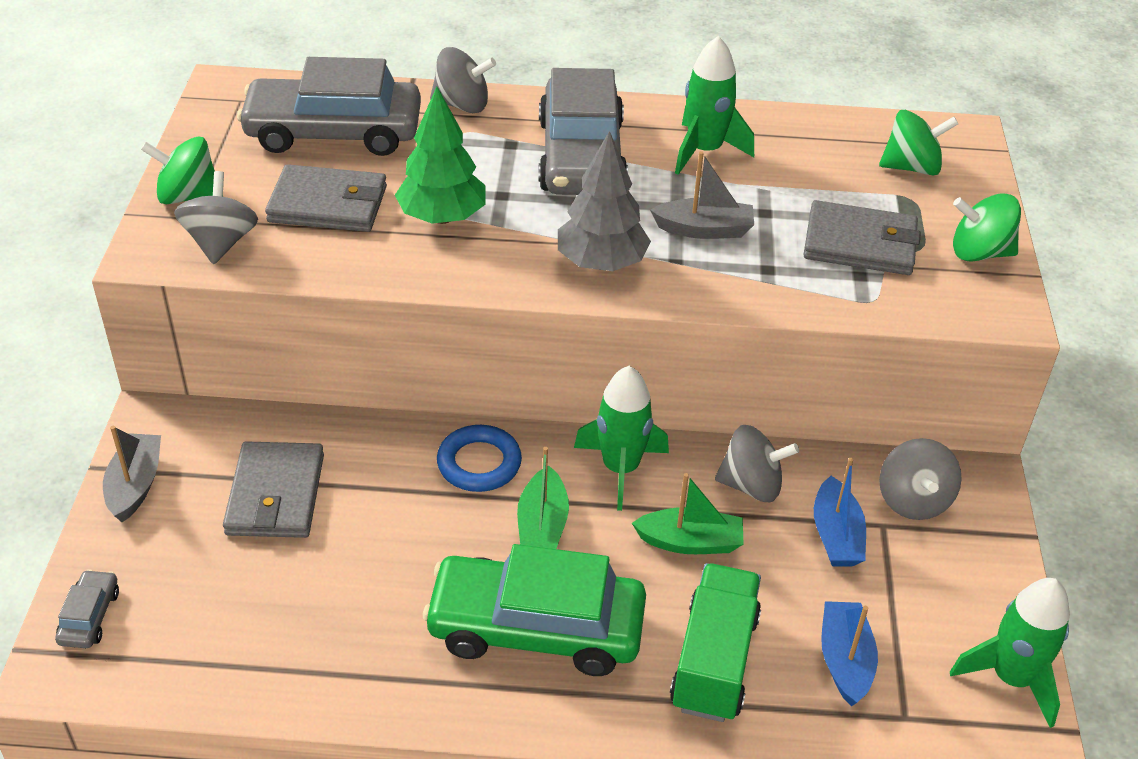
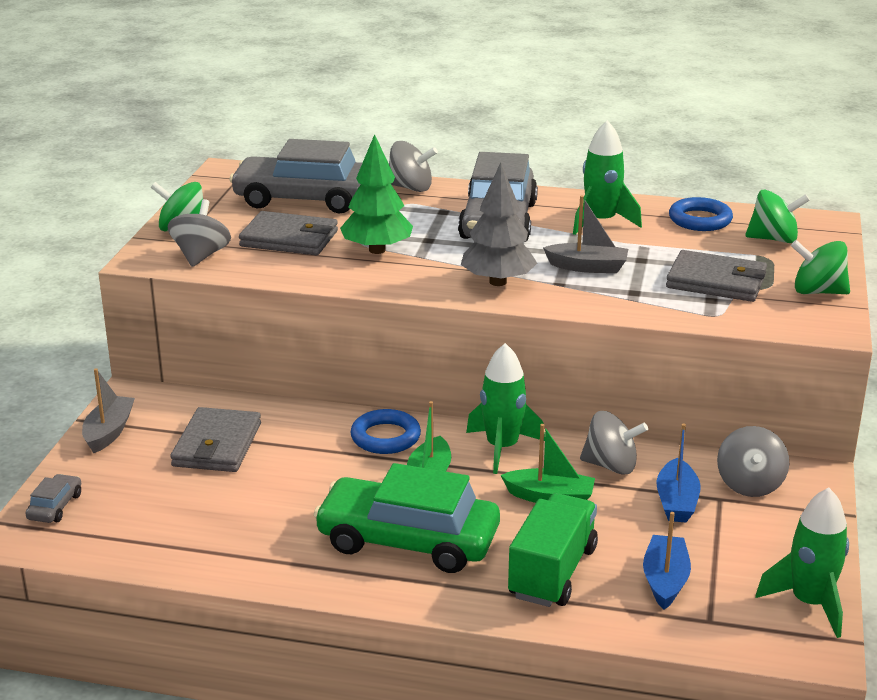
camera: 10 degrees right, 15 degrees down
(820, 140) = (700, 220): none -> blue ring

